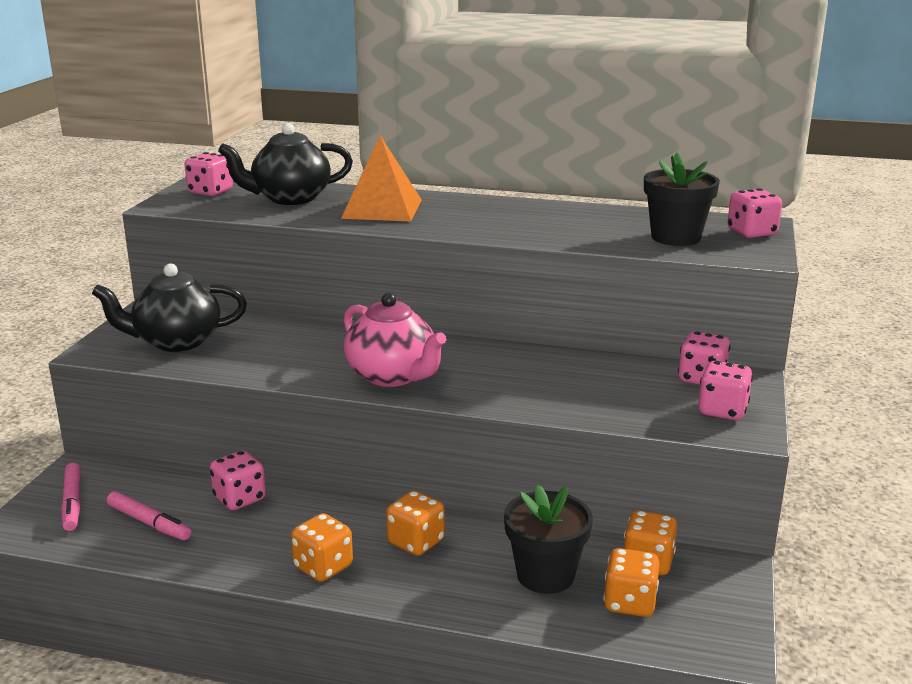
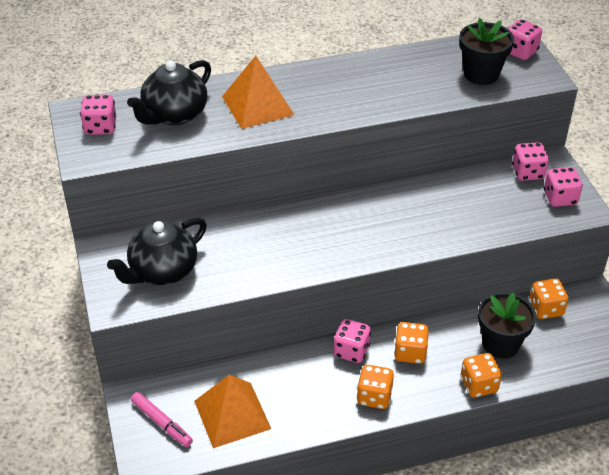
camera: 30 degrees left, 20 degrees up
(149, 523) = (232, 414): pink marker -> orange pyramid
(240, 498) = (270, 368): pink dice -> pink dice (351, 351)
(392, 376) = (346, 245): pink teapot -> none
(629, 603) = (557, 342): orange dice -> orange dice (478, 385)

